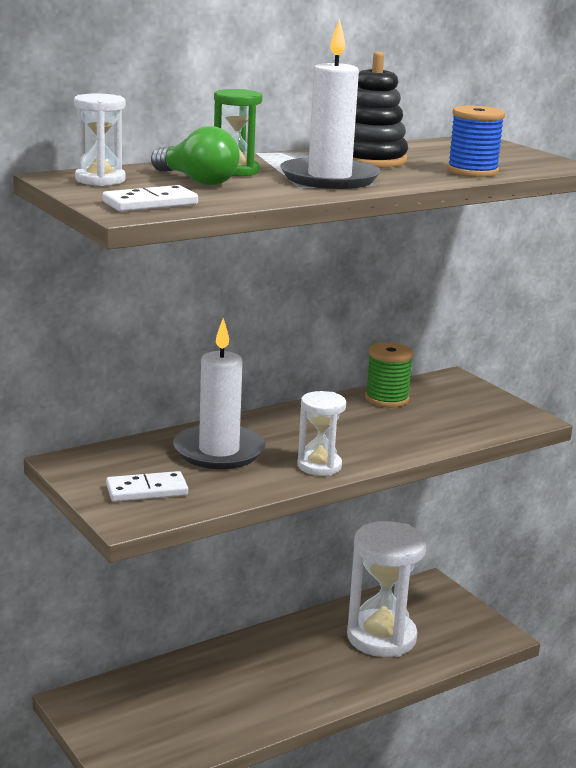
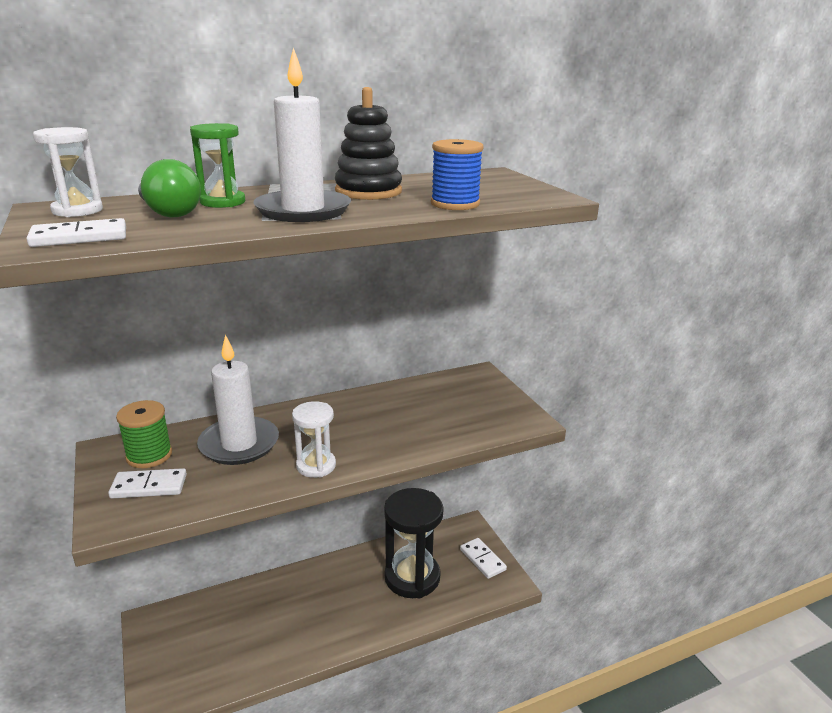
camera: 10 degrees right, 5 degrees up
(381, 637) = (412, 577): white hourglass -> black hourglass
(387, 399) = (413, 393): green spool -> green spool (149, 455)
(459, 615) = (482, 559): none -> white domino

